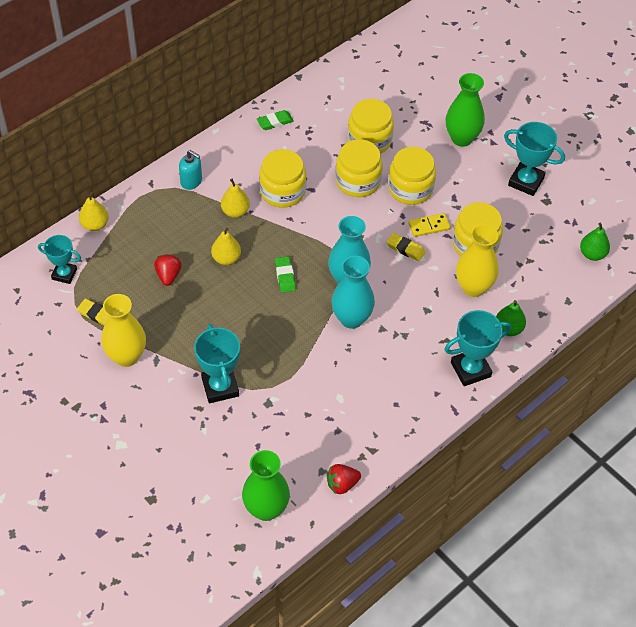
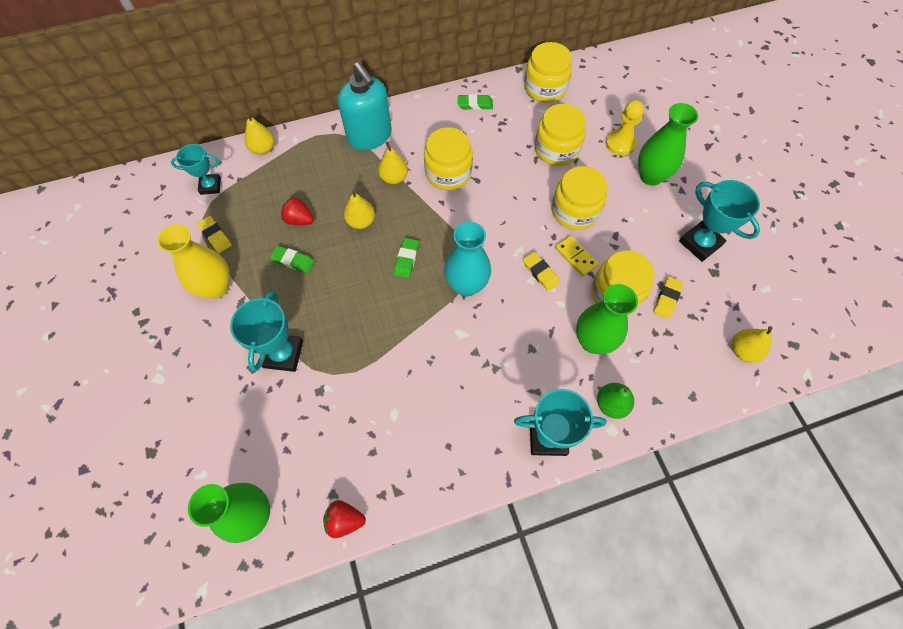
camera: 25 degrees right, 10 degrees up
(64, 274) = (210, 186): turquoise trophy -> turquoise trophy turned 45 degrees counterclockwise
(168, 275) = (299, 220): red strawberry -> red strawberry turned 90 degrees counterclockwise
(183, 311) = (293, 261): none -> green eraser
(191, 181) = (370, 136): turquoise soap dispenser -> turquoise soap dispenser, size x1.92
(351, 318) = (449, 329): turquoise vase -> none
(358, 181) = (525, 186): yellow jar -> yellow jar (545, 88)
(423, 118) = (620, 143): none -> yellow pawn
(429, 226) = (576, 257): yellow domino -> yellow domino turned 45 degrees clockwise
(473, 287) = (593, 341): yellow vase -> green vase
(517, 235) = (667, 299): none -> yellow eraser
(592, 254) = (743, 351): green pear -> yellow pear

